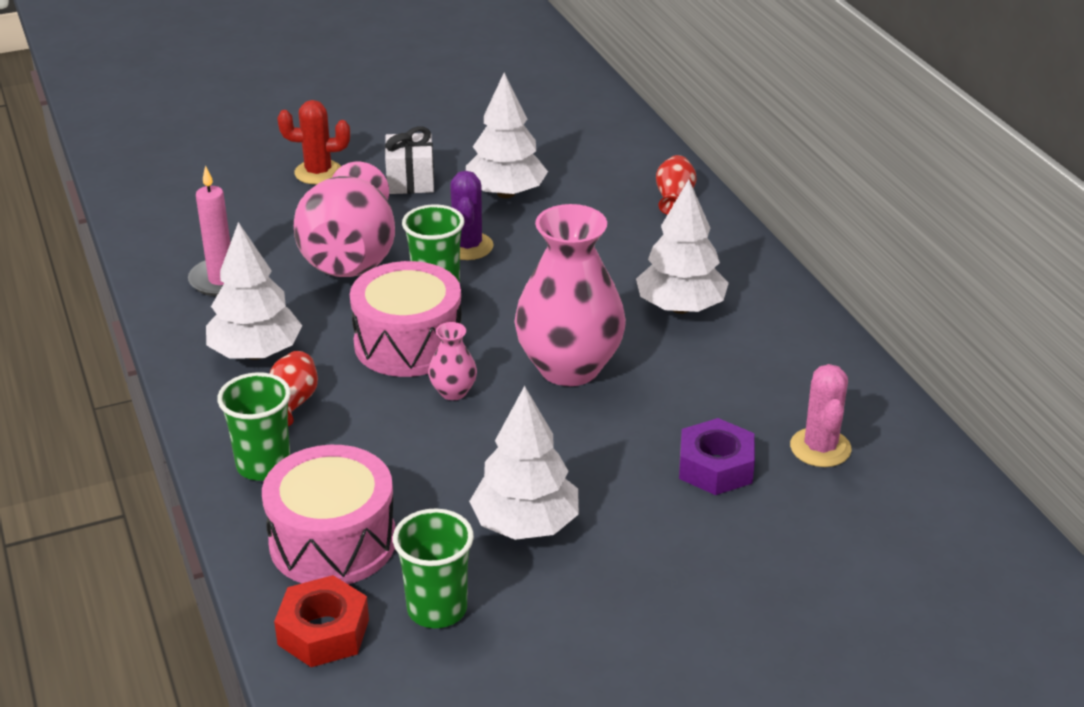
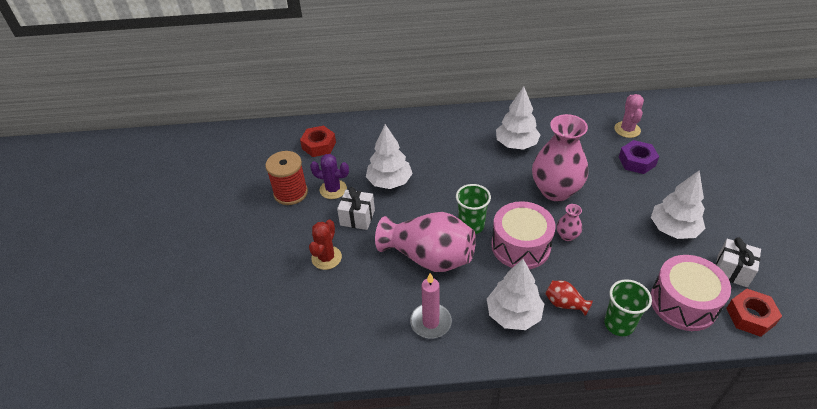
camera: 70 degrees left, 10 degrees up
(437, 609) = (732, 271): green cup -> white gift
(439, 116) = (290, 193): none -> red spool
(467, 246) = (436, 206): purple cactus -> purple cactus (333, 189)
(560, 115) = (319, 145): none -> red nut
(674, 199) = (422, 125): red vase -> none
(820, 448) = (627, 130): pink cactus -> pink cactus turned 75 degrees clockwise

